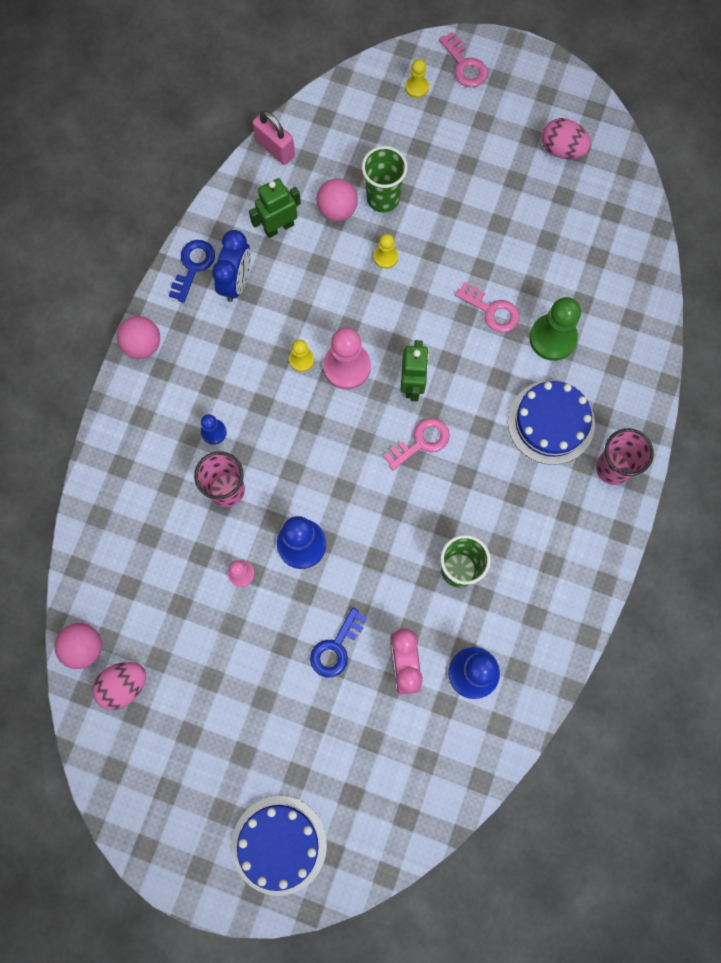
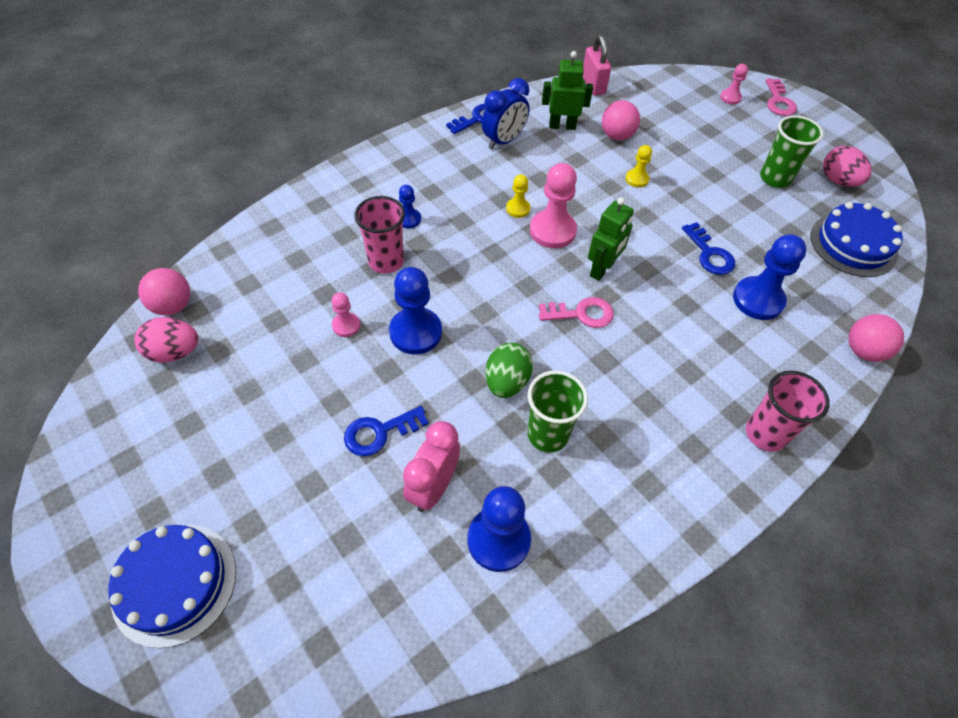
camera: 30 degrees right, 20 degrees down
(142, 345) = (402, 143): pink ball -> pink ball (863, 351)
(383, 198) = (659, 145): green cup -> green cup (775, 178)
(401, 544) = (507, 382): none -> green egg
(416, 87) = (730, 98): yellow pawn -> pink pawn
(491, 310) = (709, 254): pink key -> blue key
(551, 422) = (719, 362): blue cake -> blue cake (853, 244)
(552, 338) = (758, 300): green pawn -> blue pawn

